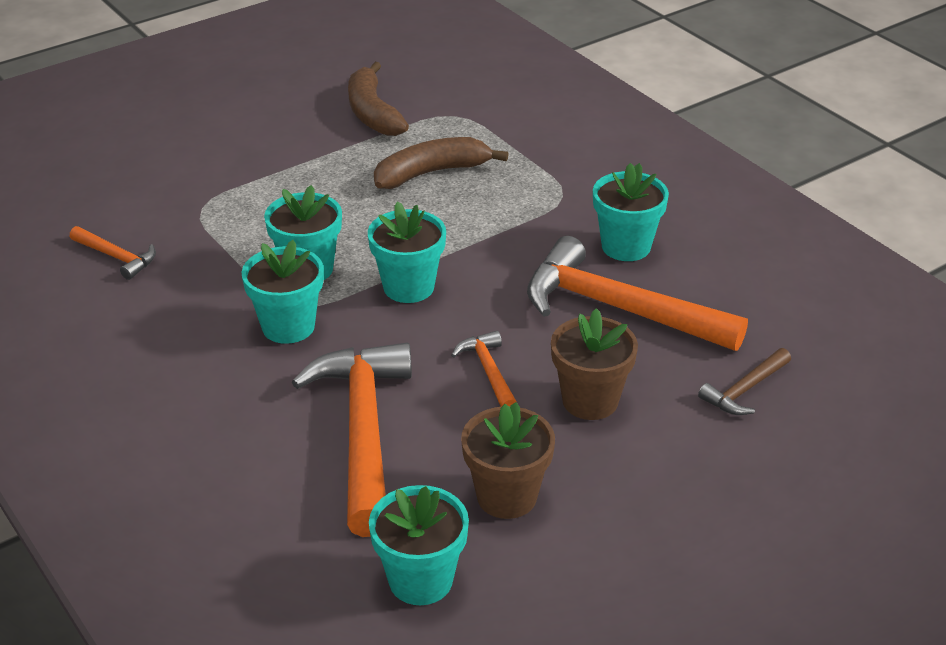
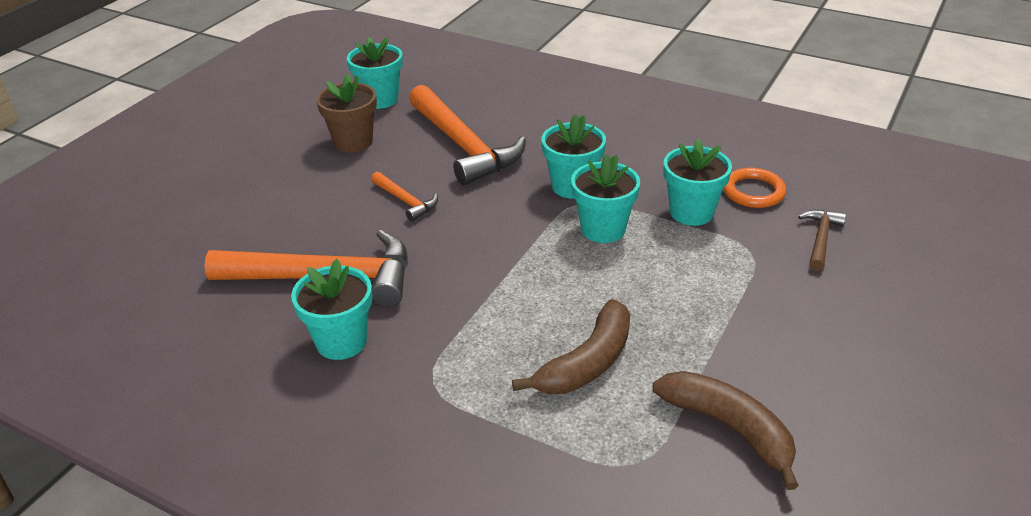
camera: 155 degrees right, 0 degrees up
(117, 257) = (753, 192): orange hammer -> orange ring
(408, 287) = (511, 241): turquoise flower pot -> turquoise flower pot (691, 212)
(590, 401) = (323, 205): brown flower pot -> none
(744, 390) = (206, 245): brown hammer -> brown hammer (820, 239)

